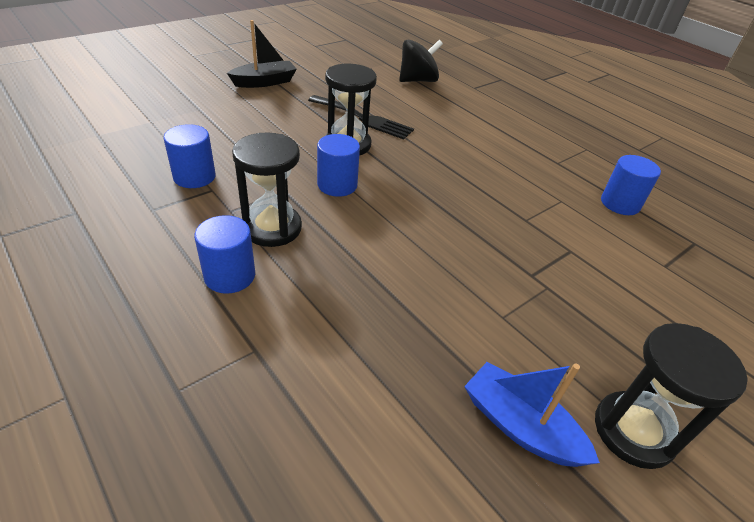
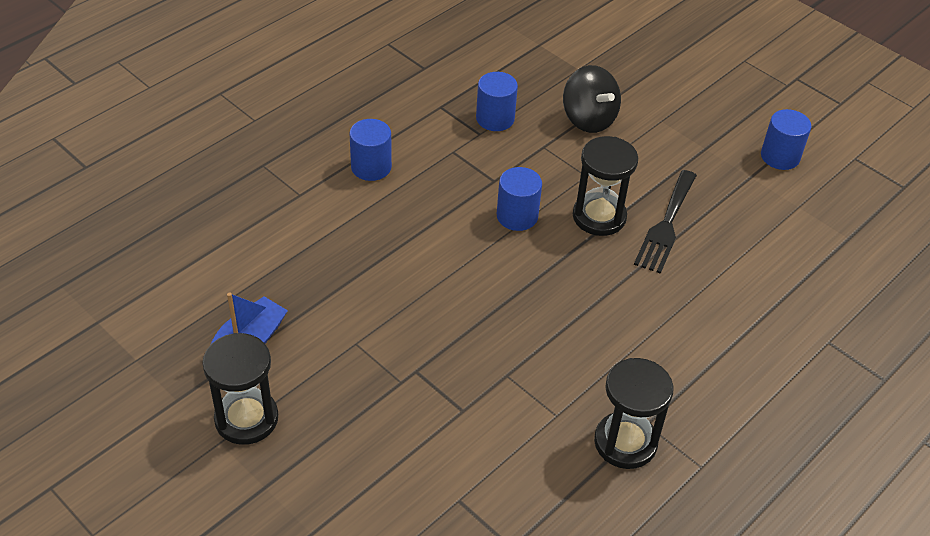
camera: 85 degrees right, 5 degrees up
(265, 82) = (711, 129): black boat -> none
(272, 228) = (436, 181): black hourglass -> black hourglass (625, 442)
(418, 80) = (810, 274): black spinning top -> black spinning top (589, 119)
(620, 204) = (571, 479): blue cylinder -> blue cylinder (780, 156)

